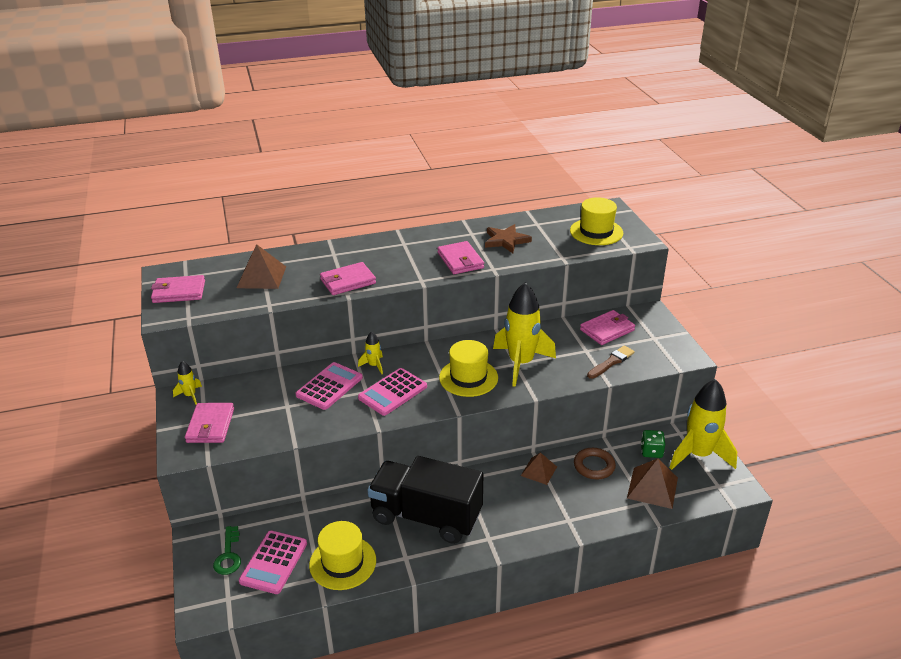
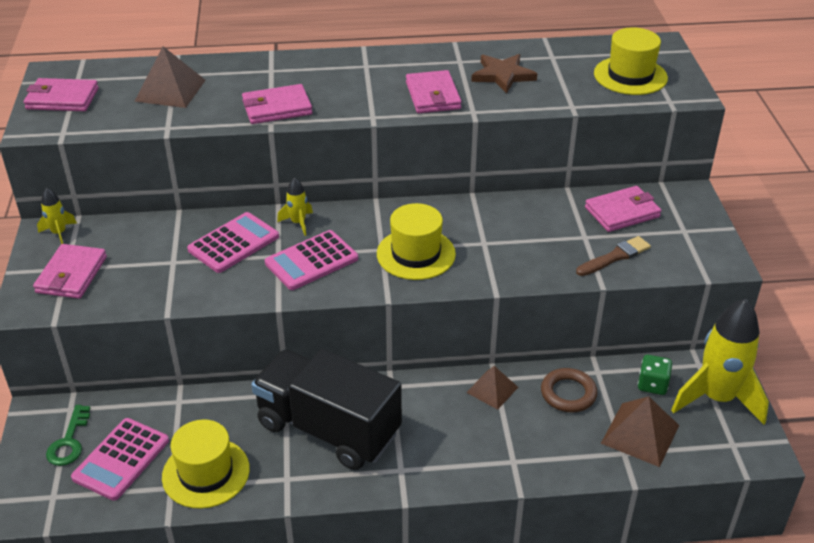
camera: 10 degrees right, 5 degrees up
(521, 363) = (491, 243): yellow rocket -> none

